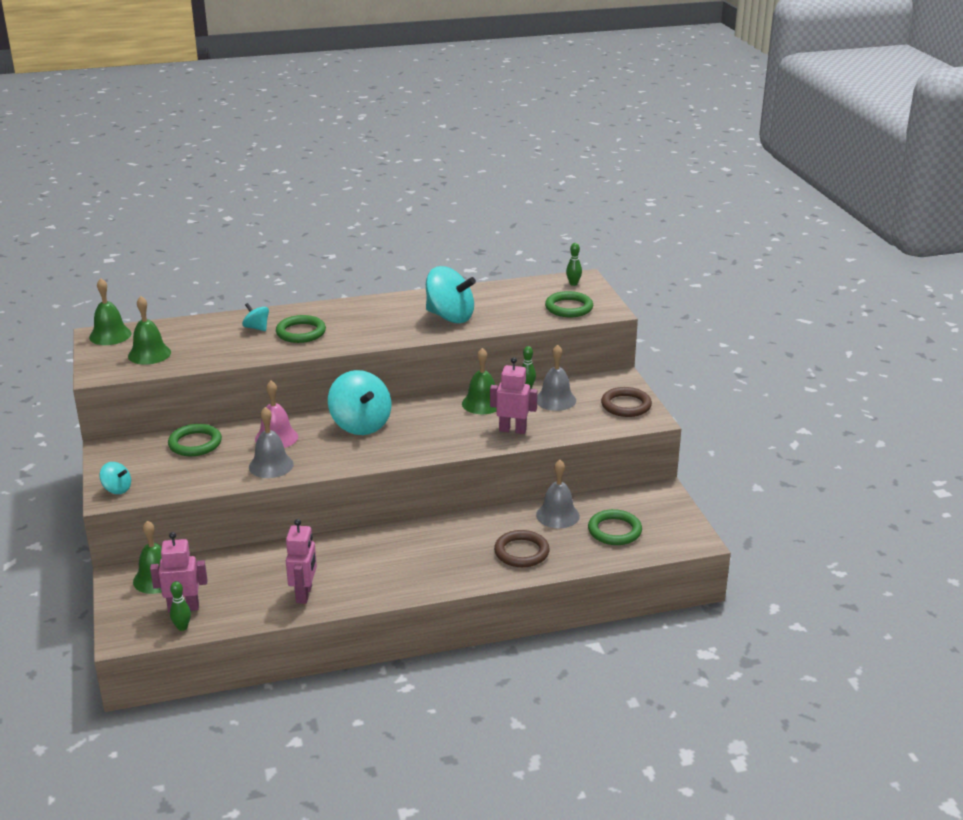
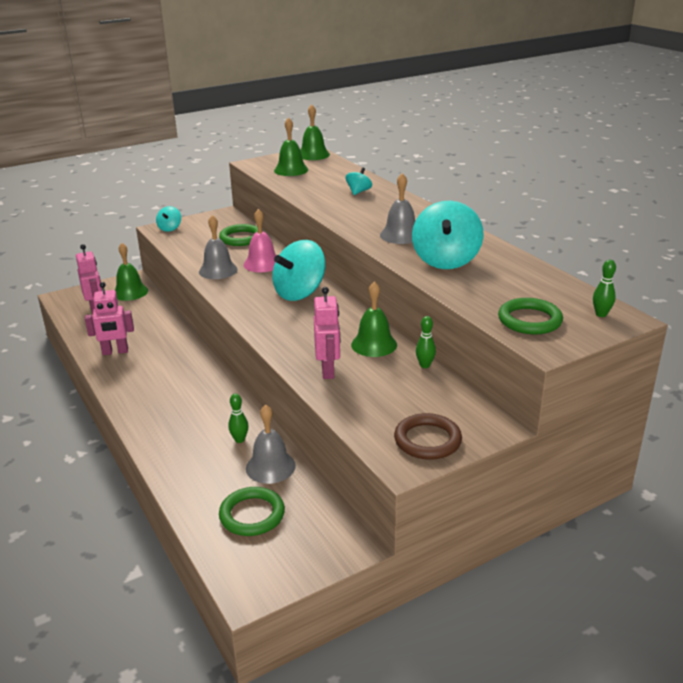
camera: 75 degrees right, 0 degrees up
(182, 627) = (72, 314): green bowling pin -> green bowling pin (239, 440)
(301, 332) = (362, 207): green ring -> none
(521, 552) = (196, 453): brown ring -> none
(555, 400) = (409, 387): grey bell -> grey bell (400, 235)

